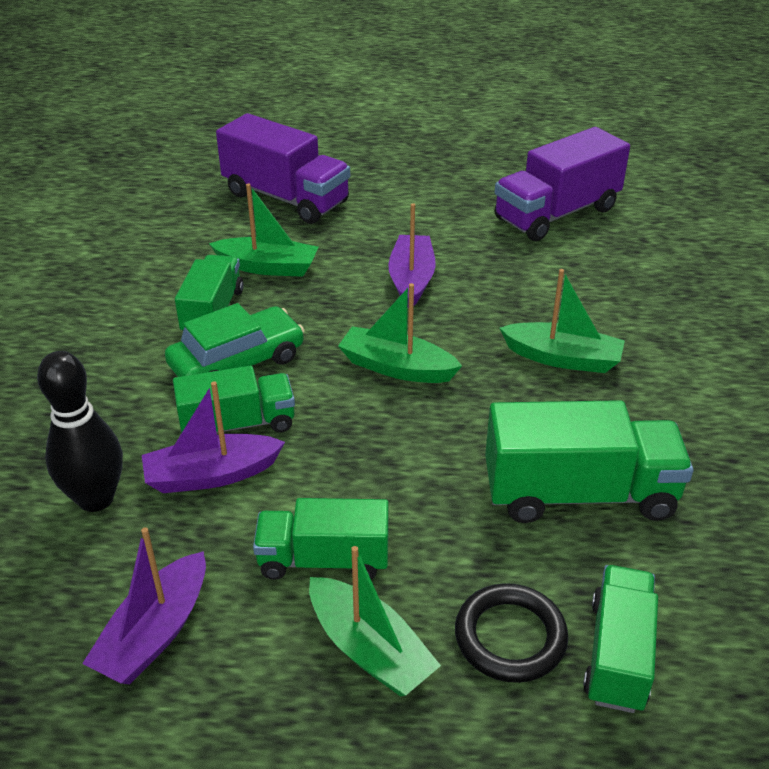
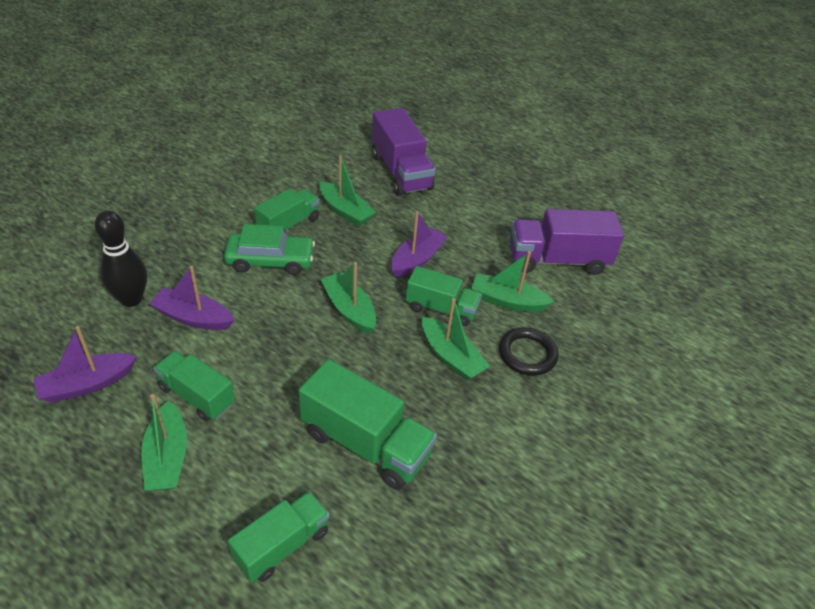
camera: 30 degrees right, 5 degrees up
(238, 424) = (234, 297): green truck -> green truck (441, 309)
(510, 637) = (239, 497): black ring -> black ring (527, 354)
(554, 276) = (507, 301): none -> green boat

